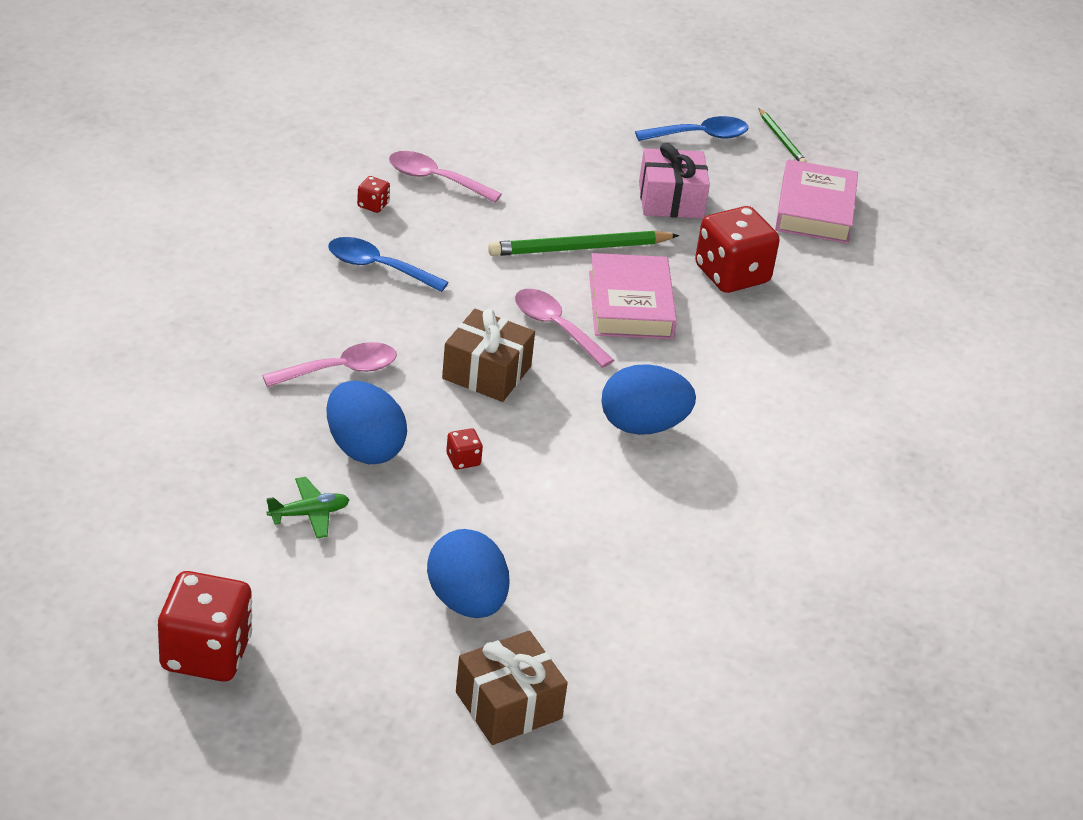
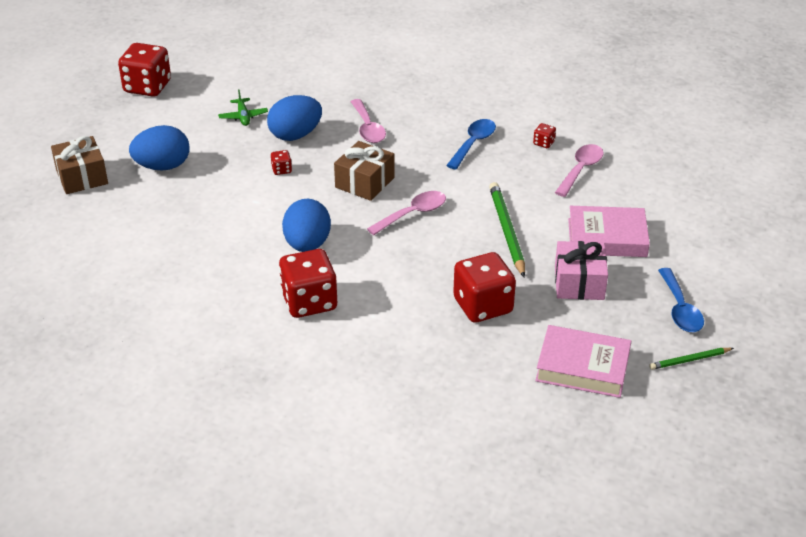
camera: 100 degrees right, 0 degrees up
(630, 305) = (440, 250): pink book -> pink book (607, 238)
(762, 420) = (309, 302): none -> red dice

